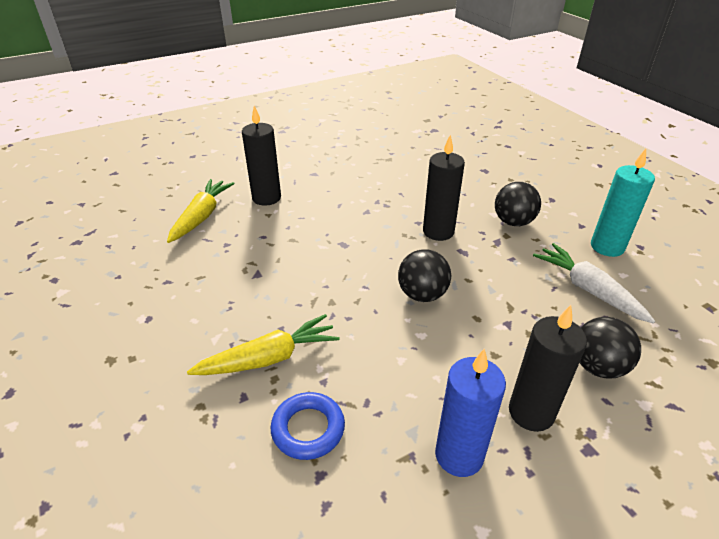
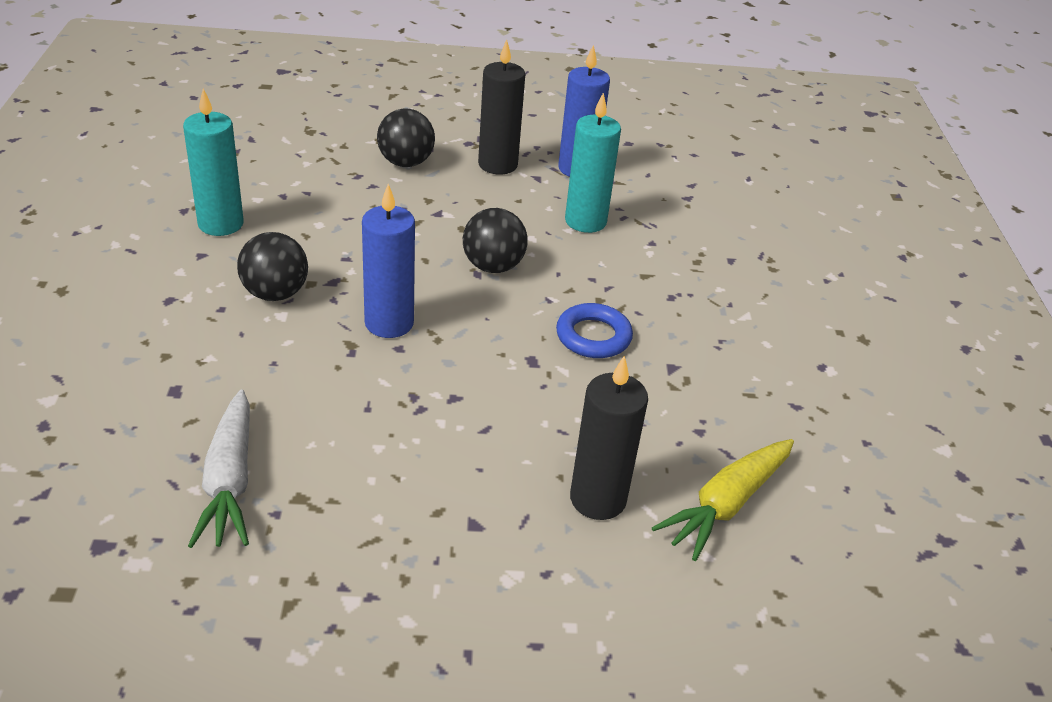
camera: 155 degrees left, 0 degrees up
(269, 358) = (695, 277): yellow carrot -> none
(308, 429) = (683, 221): blue ring -> blue ring (593, 336)
(394, 376) = (585, 221): none -> turquoise candle
(438, 231) = (389, 323): black candle -> blue candle
(588, 289) = (317, 203): white carrot -> white carrot (230, 481)

